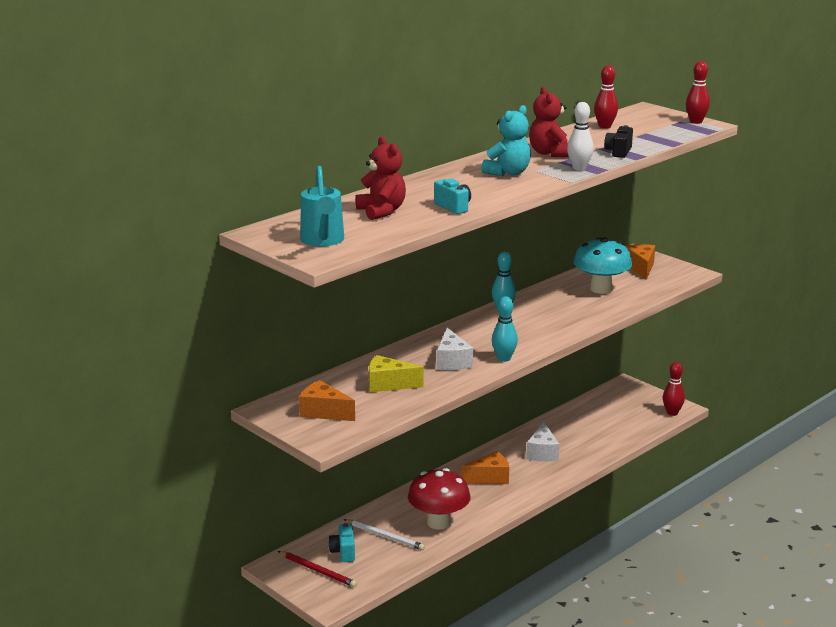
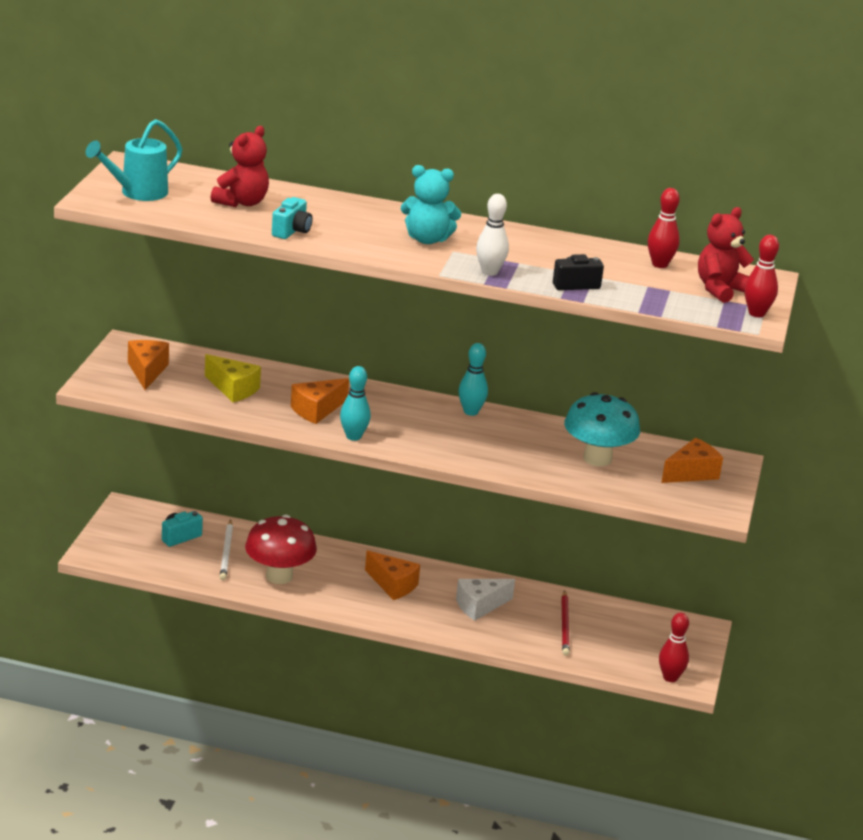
camera: 55 degrees right, 5 degrees up
(318, 571) = (138, 532): red pencil -> red pencil (565, 625)
(388, 384) = (233, 389): yellow cheese -> yellow cheese turned 150 degrees clockwise
(452, 361) = (316, 410): white cheese -> orange cheese
(550, 153) = (520, 250): red teddy bear -> red teddy bear (720, 289)

